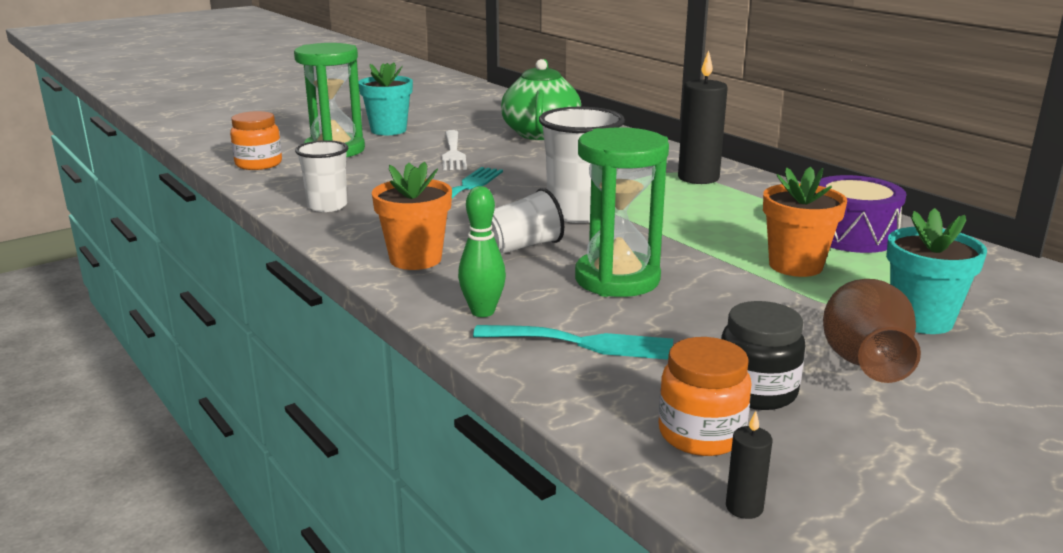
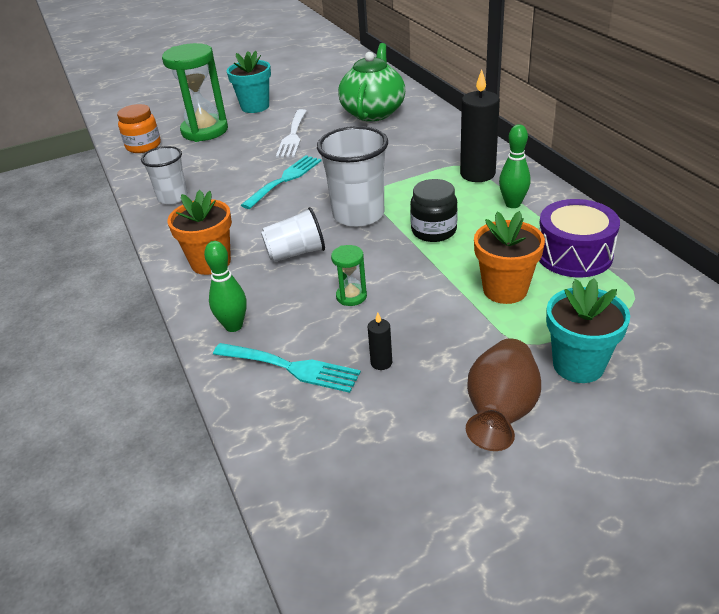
camera: 15 degrees right, 15 degrees up
(617, 279) = (351, 296): green hourglass -> green hourglass, size x0.45
(701, 434) = (332, 477): orange jar -> none
(744, 507) = (326, 558): black candle -> black candle (381, 363)
(755, 200) = (513, 204): none -> green bowling pin
(757, 391) = (398, 435): black jar -> black jar (434, 231)

